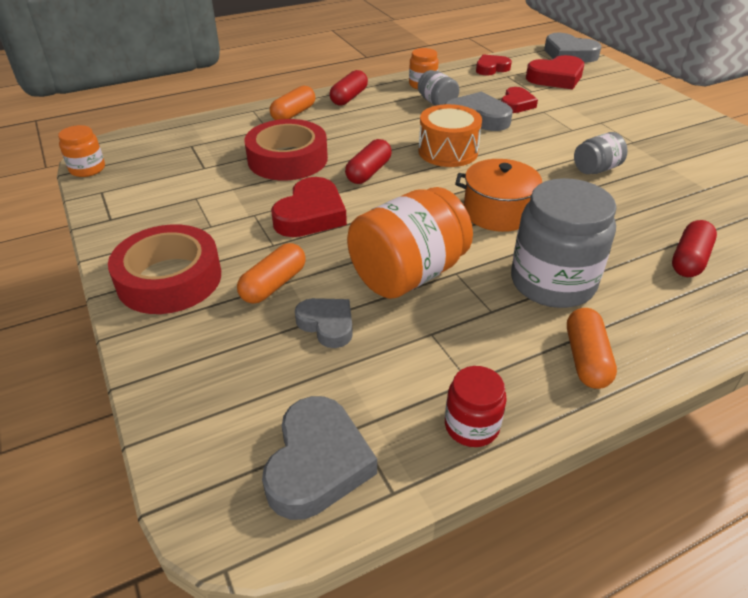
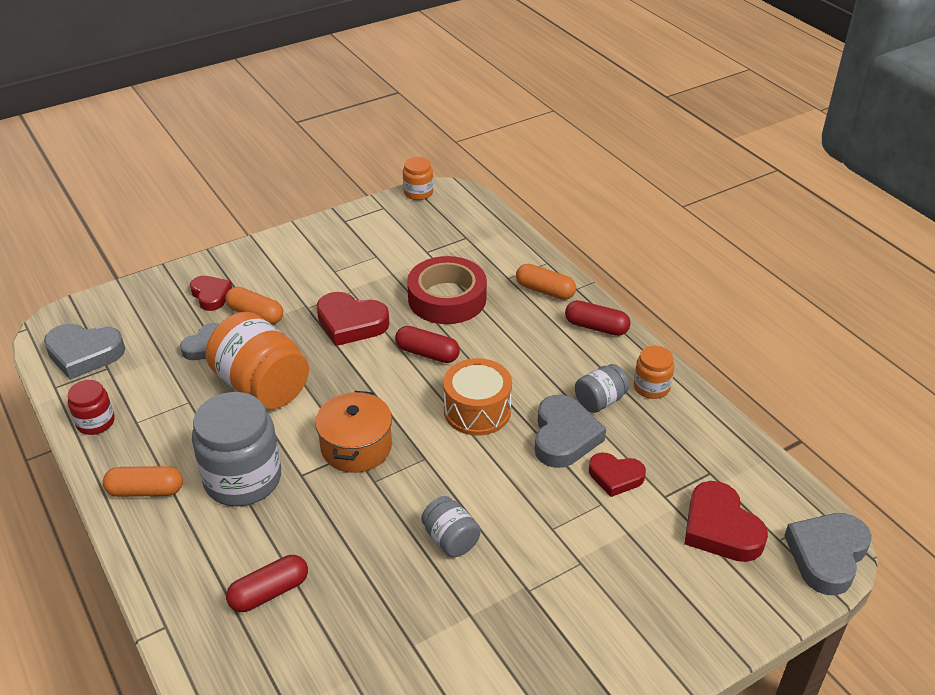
camera: 85 degrees right, 0 degrees up
(169, 279) = (267, 264): red tape -> none
(491, 68) = (730, 456): red heart -> red heart (211, 295)
(689, 260) = (269, 592): red capsule -> red capsule turned 60 degrees counterclockwise

